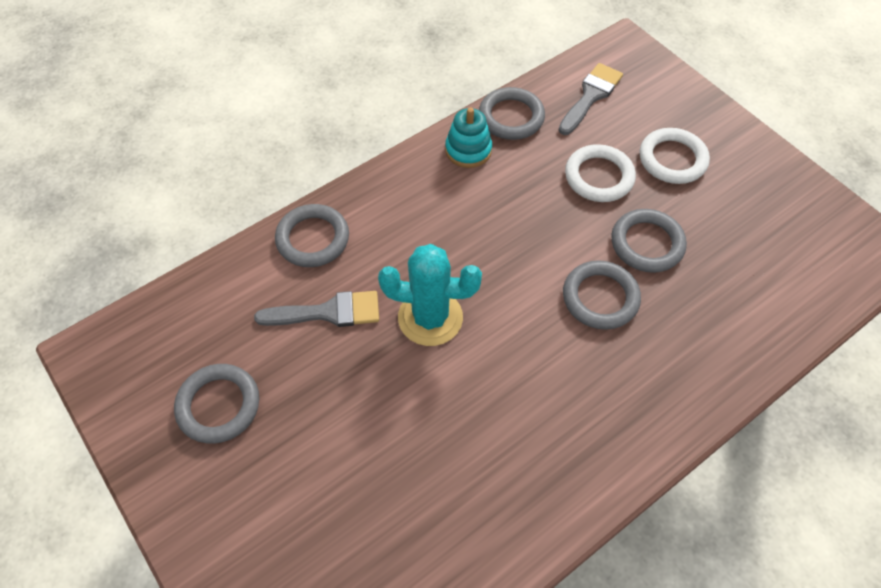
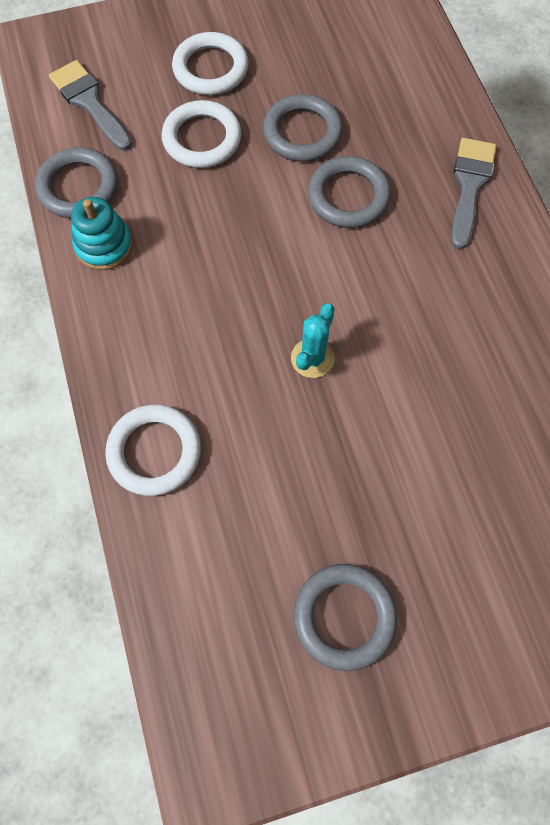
camera: 70 degrees left, 10 degrees up
(313, 239) = (154, 452): grey ring -> white ring
(328, 312) = (265, 462): grey brush -> grey brush (469, 186)
(430, 317) = (312, 358): turquoise cactus -> turquoise cactus, size x0.59

